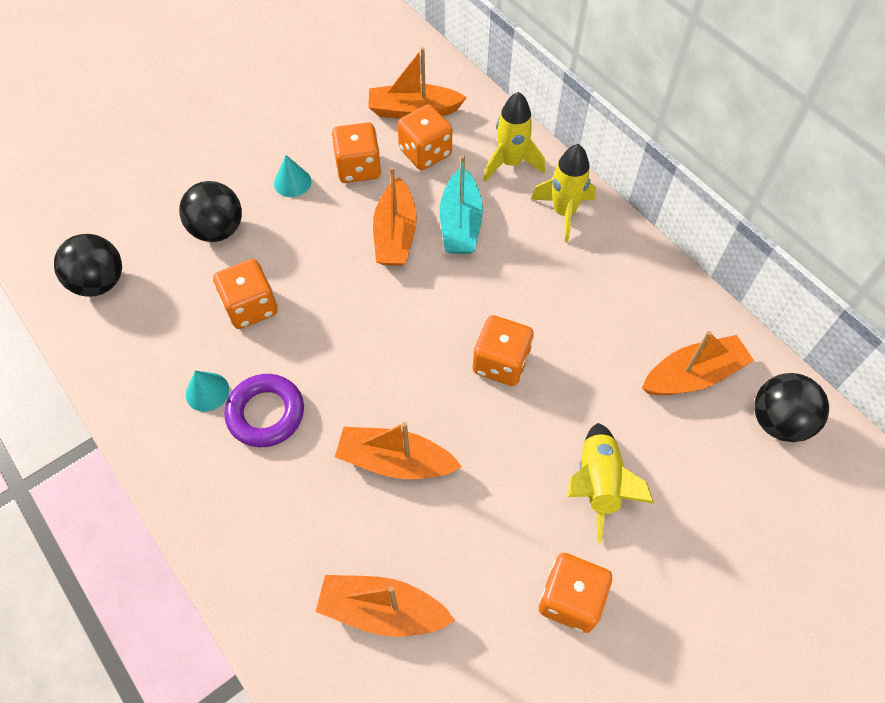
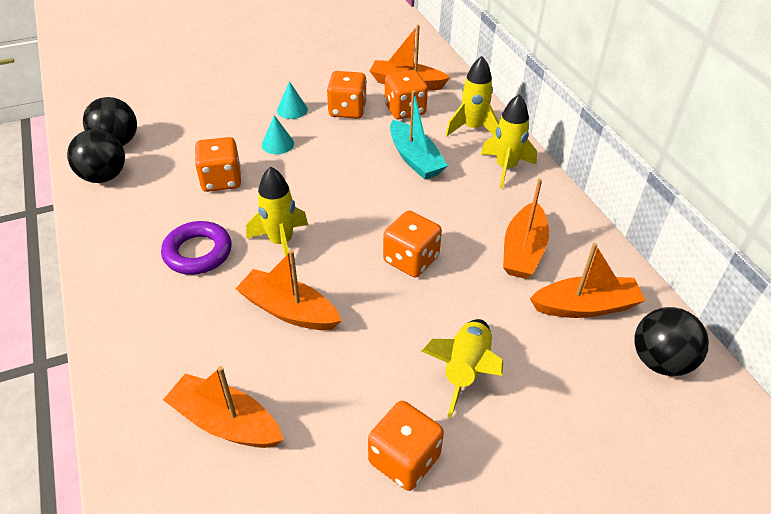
camera: 15 degrees right, 15 degrees down
(207, 392) = (159, 228): turquoise cone -> turquoise cone (278, 144)
(218, 230) = (221, 128): black ball -> black ball (104, 177)
(353, 376) = (281, 242): none -> yellow rocket
(395, 234) = (358, 156): orange boat -> orange boat (523, 251)
(460, 223) = (415, 159): turquoise boat -> turquoise boat turned 45 degrees counterclockwise

